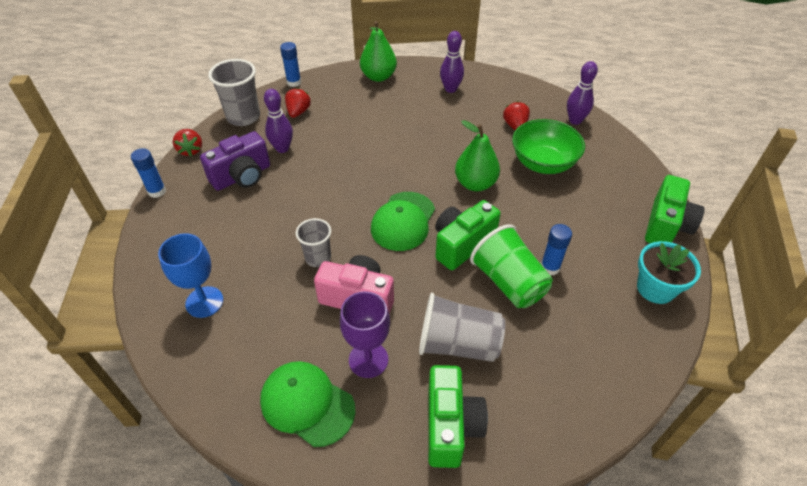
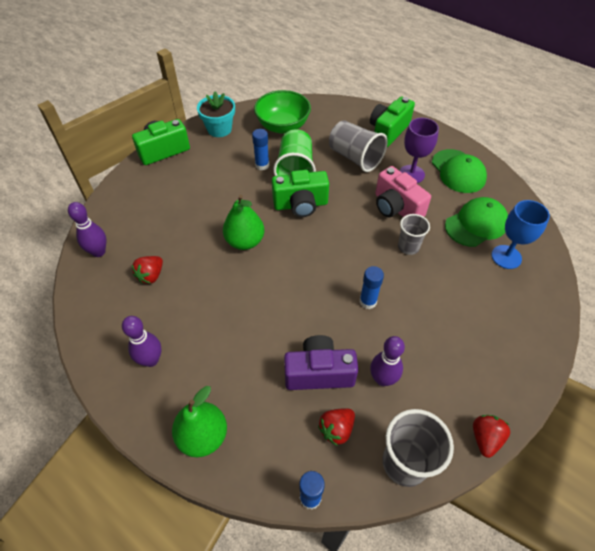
camera: 145 degrees left, 5 degrees up
(157, 191) = (533, 393): blue glue stick -> blue glue stick (368, 301)
(242, 176) = (439, 364): purple camera -> purple camera (319, 373)
(403, 221) = (326, 241): green cap -> green cap (476, 224)
(543, 163) = (176, 229): green bowl -> green bowl (283, 126)

